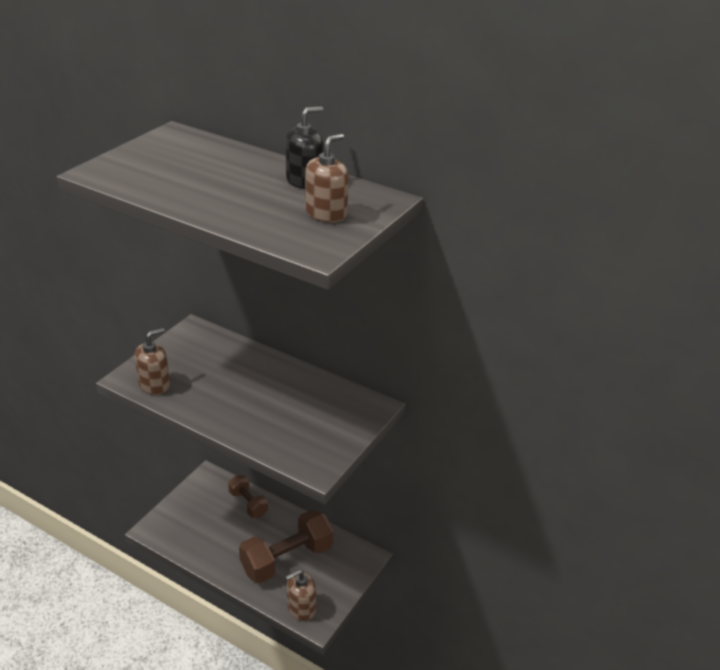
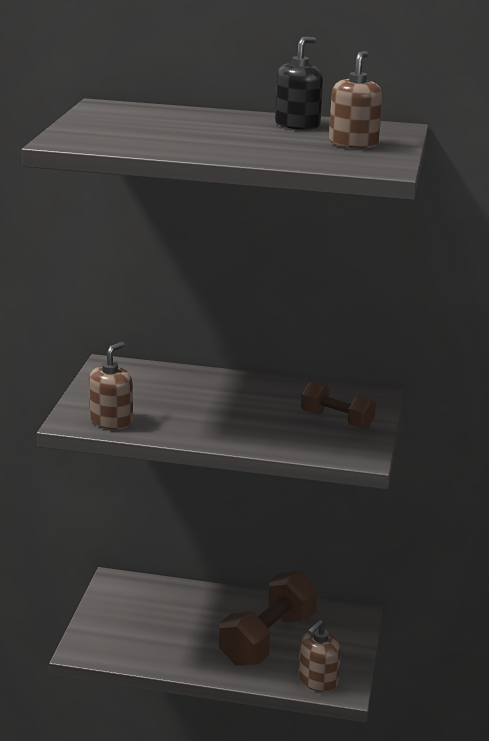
camera: 20 degrees left, 10 degrees down
(248, 503) = (183, 597): brown dumbbell -> brown dumbbell (337, 420)

